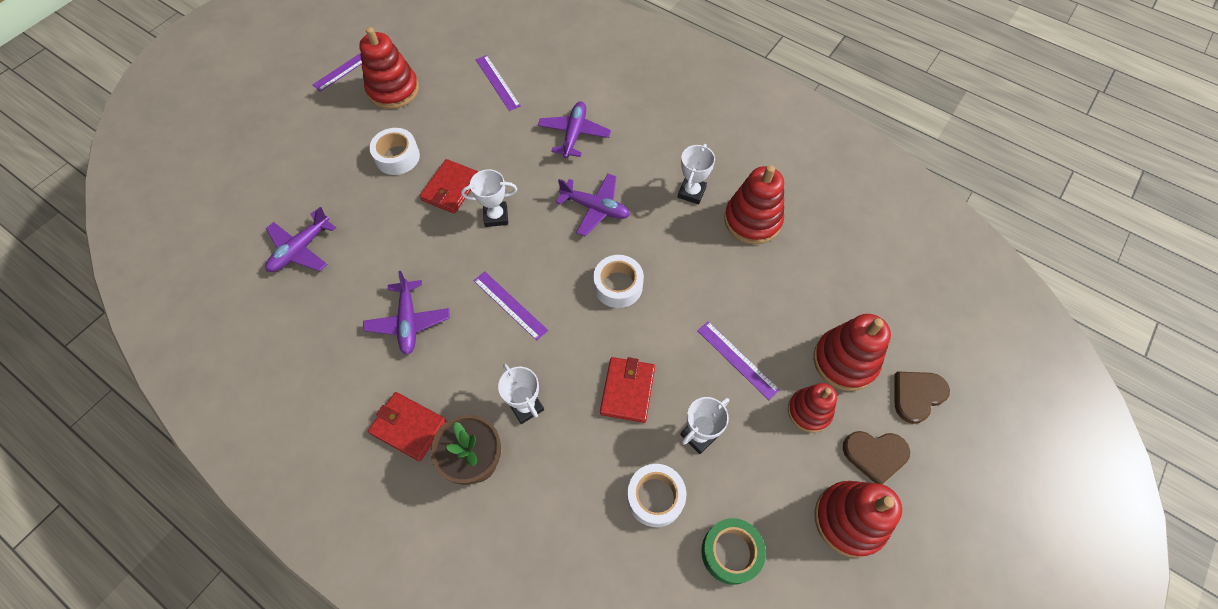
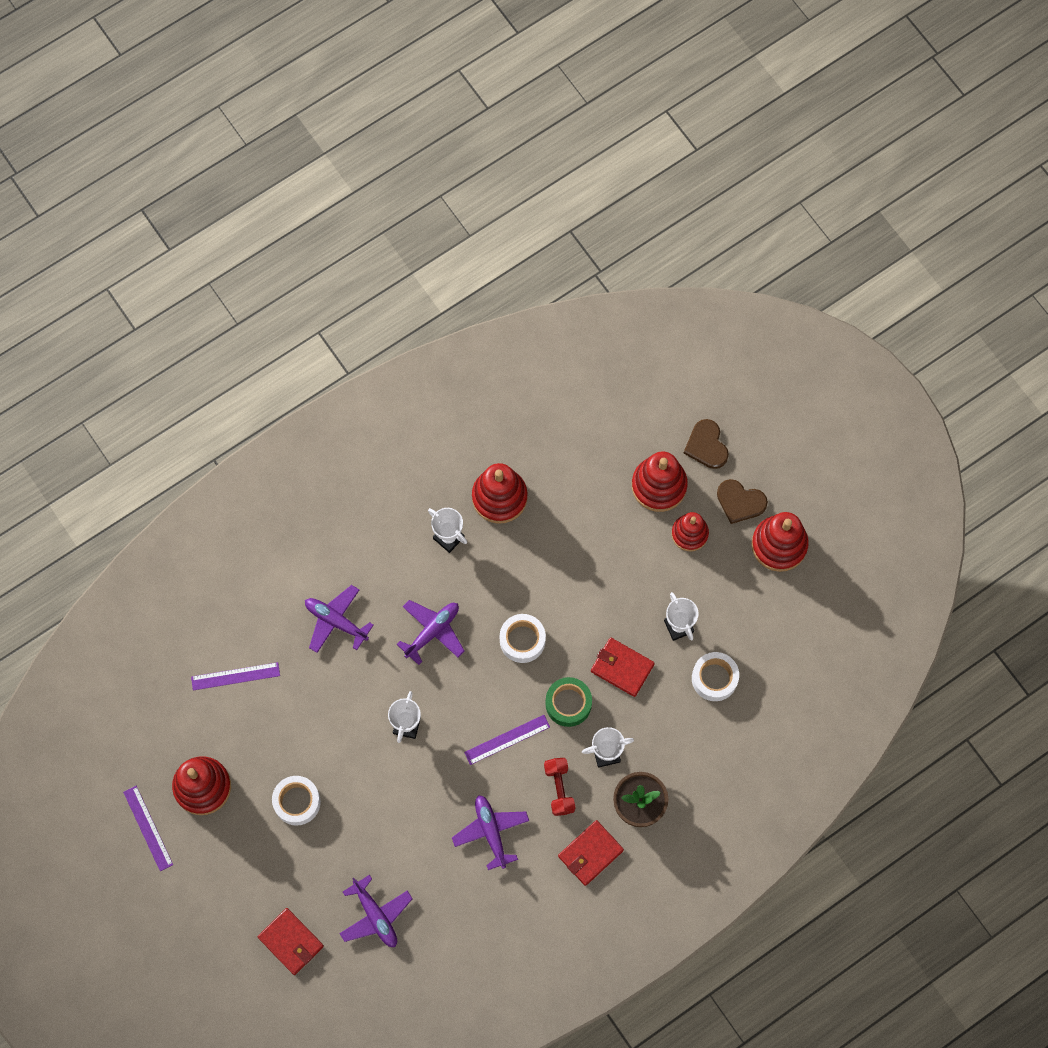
camera: 70 degrees left, 10 degrees up
(409, 321) = (491, 832): purple plane -> purple plane turned 120 degrees counterclockwise
(451, 188) = (357, 759): red wallet -> red wallet (291, 942)
(472, 371) = (559, 789): none -> red dumbbell
(730, 552) = (772, 640): green tape -> green tape (568, 704)
(737, 359) = (627, 569): purple ruler -> none
(875, 455) = (740, 502): brown heart -> brown heart turned 90 degrees clockwise

